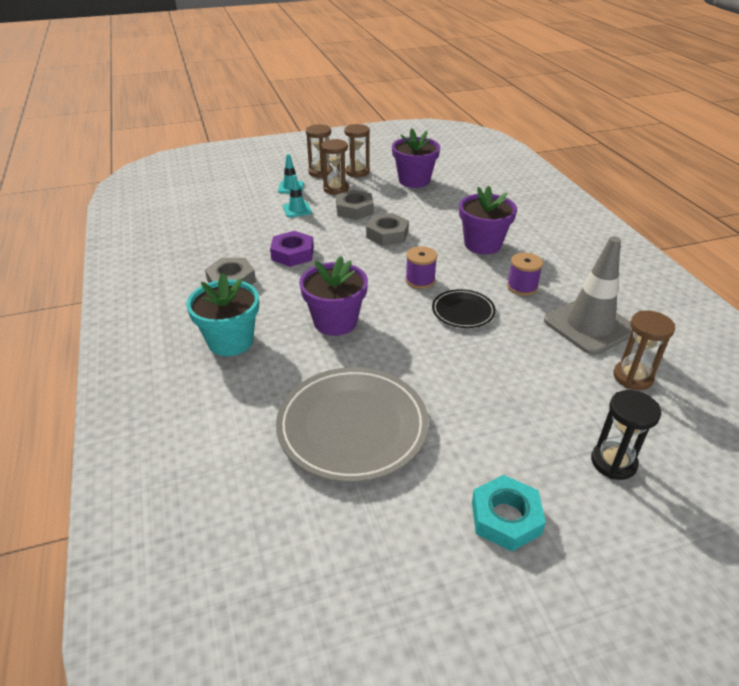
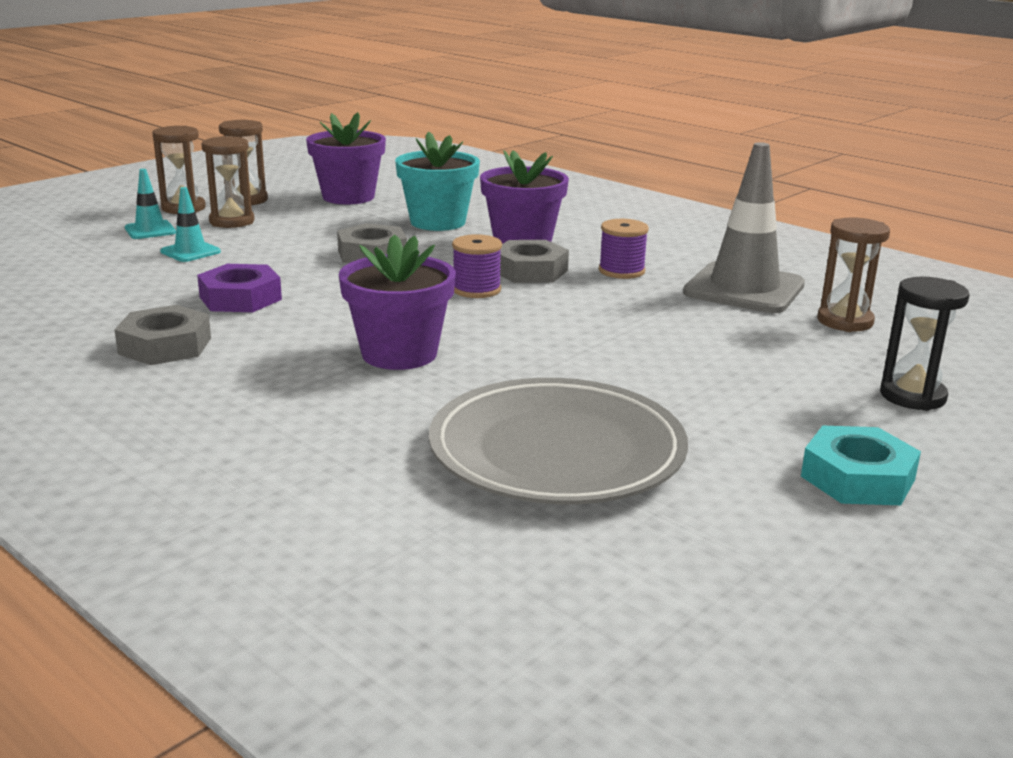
camera: 30 degrees left, 15 degrees down
(230, 341) = (246, 410): turquoise flower pot -> turquoise flower pot (438, 222)
(354, 209) = (289, 238): grey nut -> grey nut (530, 271)
(463, 311) = (573, 307): black plate -> none

